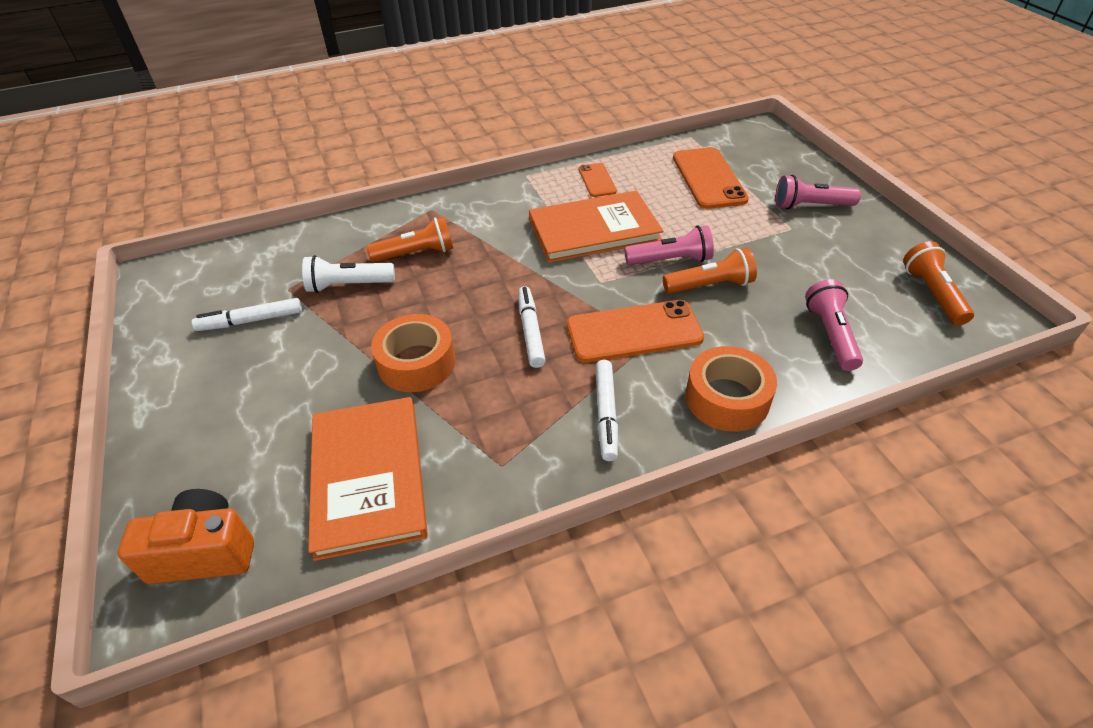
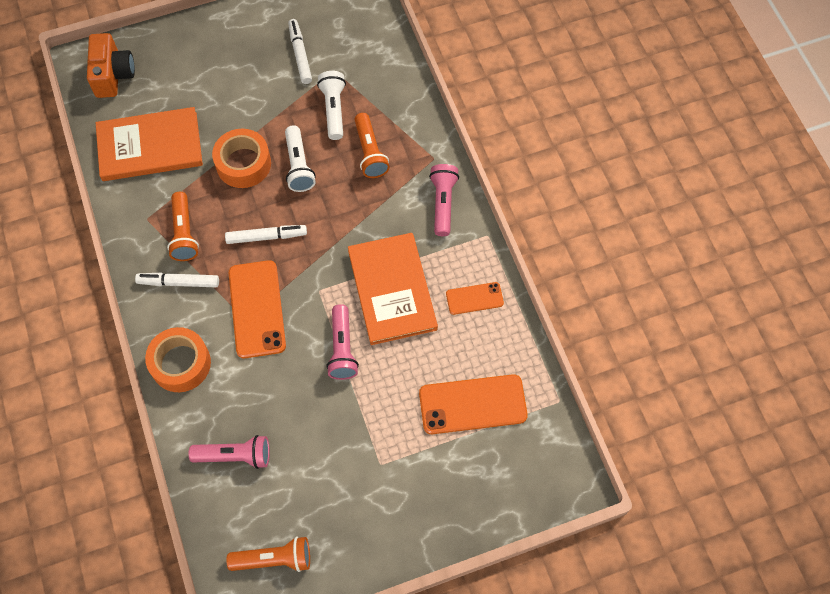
camera: 90 degrees right, 20 degrees up
(427, 310) = (299, 166): none -> white flashlight
(710, 285) = (305, 375): orange flashlight -> orange flashlight (184, 233)
(810, 206) = (416, 493): pink flashlight -> pink flashlight (443, 203)

